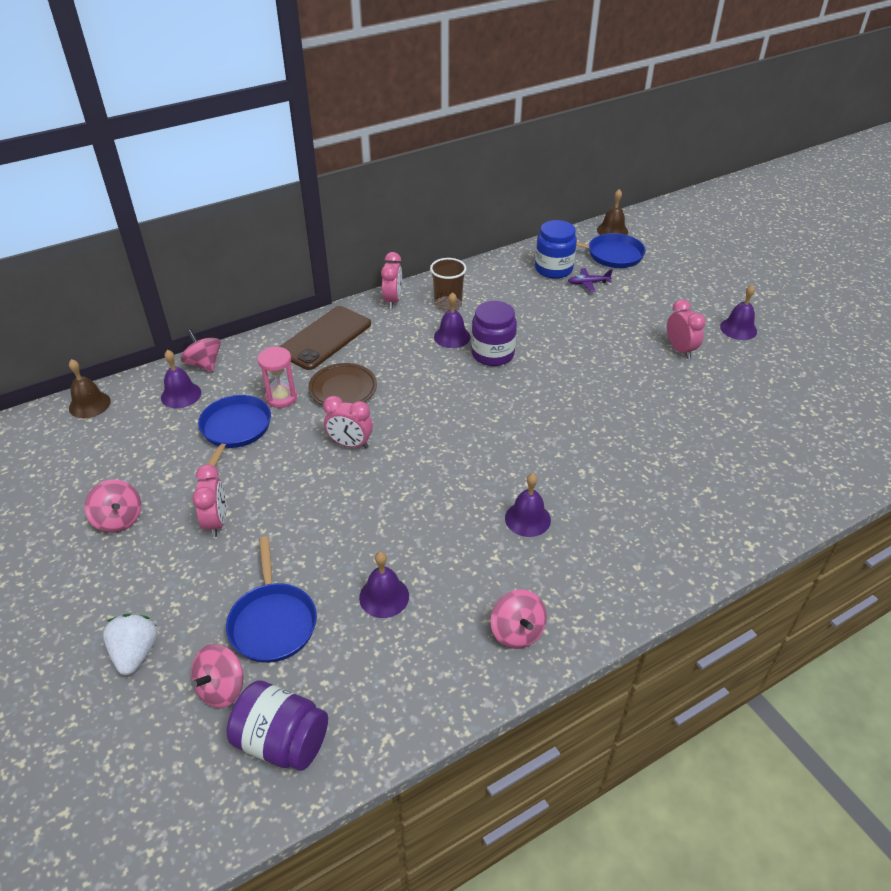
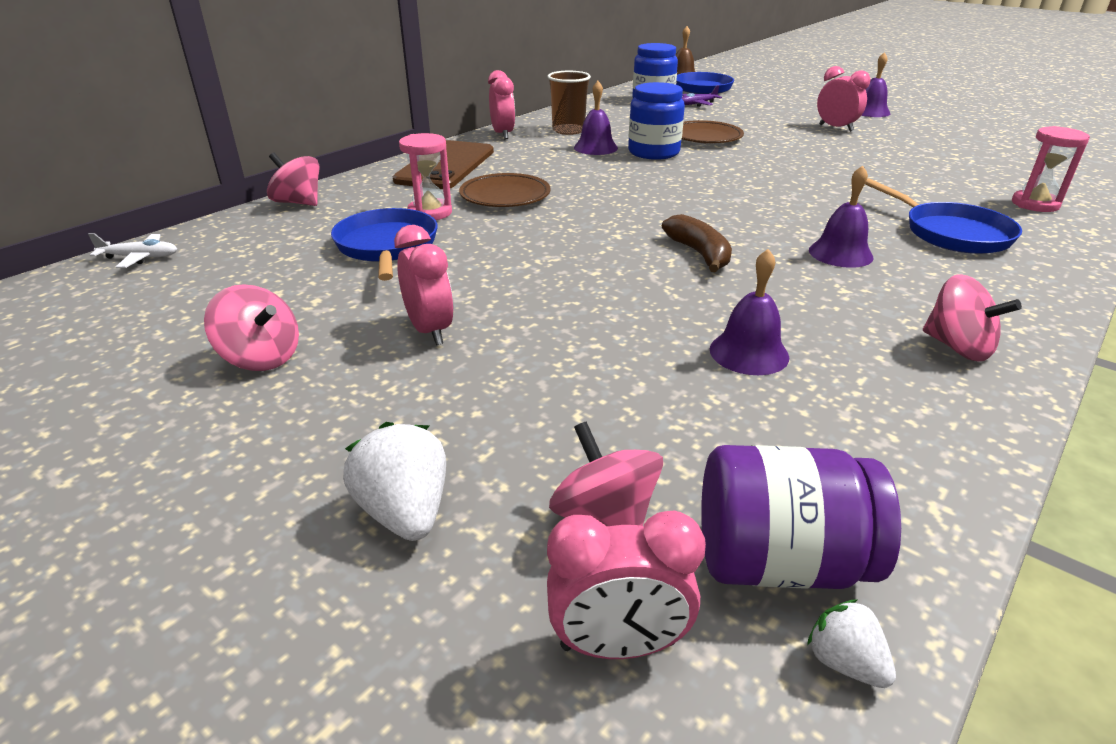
camera: 20 degrees left, 10 degrees down
(89, 404) = (140, 257): brown bell -> white plane
(181, 395) = (282, 230): purple bell -> none
(221, 688) = (604, 518): pink spinning top -> pink spinning top turned 135 degrees clockwise
(268, 799) = (844, 662): none -> white strawberry
(273, 622) = (614, 415): blue pan -> blue pan (951, 233)
(350, 444) = (557, 234): pink clock -> pink clock (618, 645)
(429, 492) = (699, 253): none -> brown banana
(492, 354) = (653, 152): purple jar -> blue jar
(552, 340) = (705, 137): none -> brown plate
(742, 501) = (1035, 204): none -> pink hourglass

